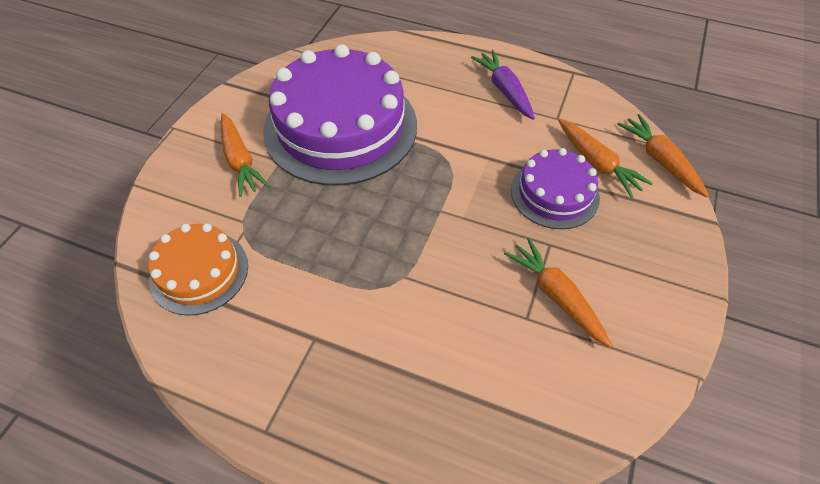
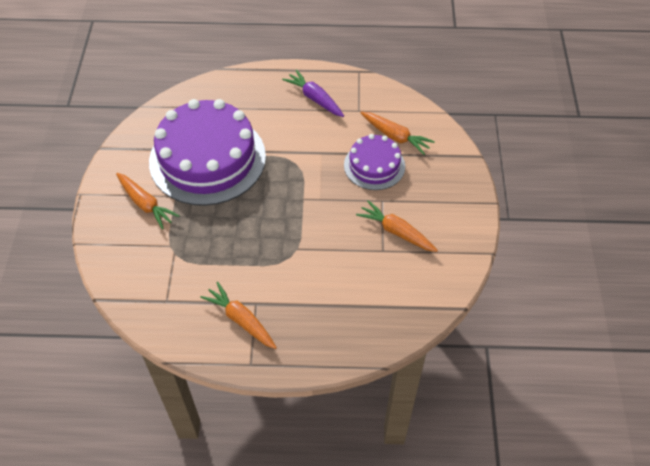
camera: 20 degrees left, 0 degrees up
(199, 272) = (158, 287): orange cake -> none
(660, 160) = (435, 123): orange carrot -> orange carrot (241, 320)

